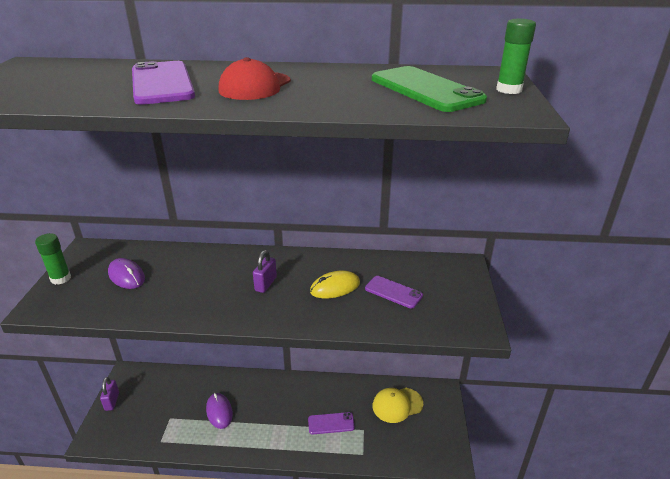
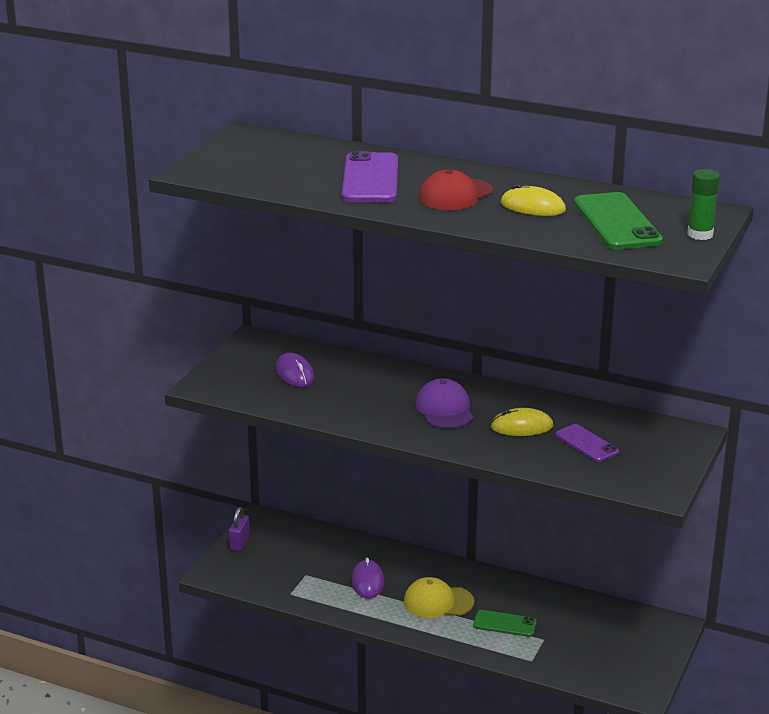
camera: 20 degrees right, 5 degrees down
(61, 278) = (225, 363): green glue stick -> none
(265, 284) = (444, 409): purple padlock -> purple cap
(331, 423) = (504, 624): purple phone -> green phone
(336, 87) = (532, 207): none -> yellow mouse
(397, 405) = (601, 626): yellow cap -> yellow cap (438, 602)

